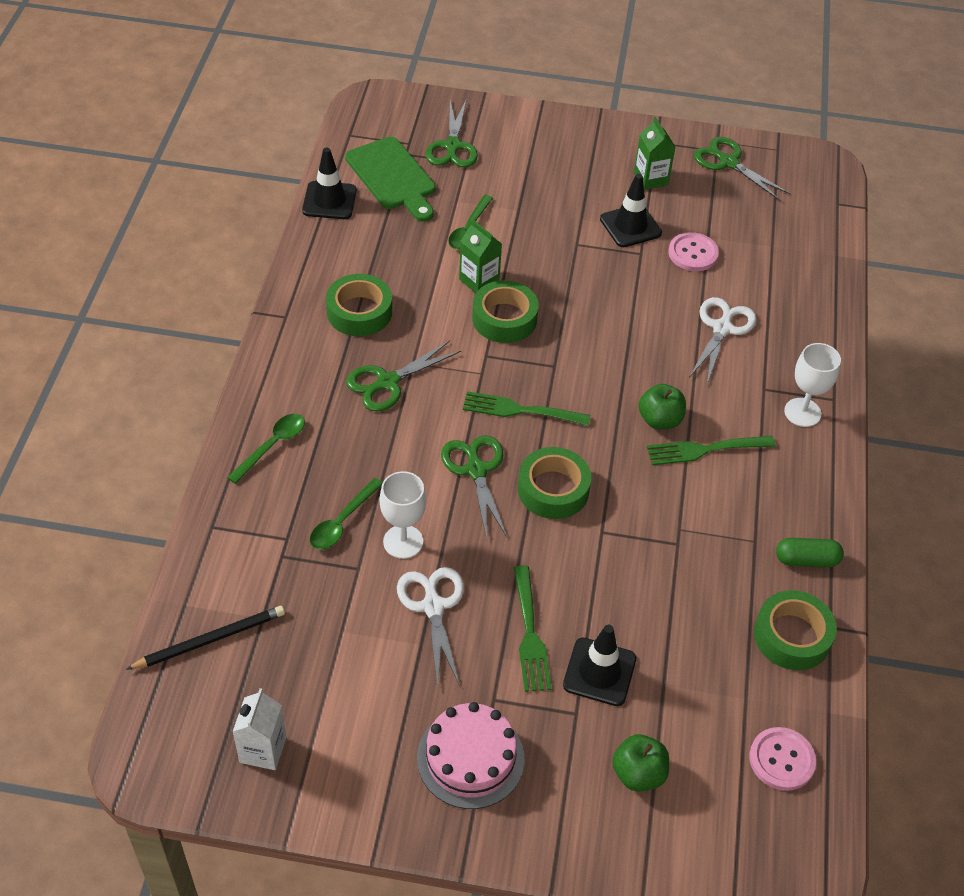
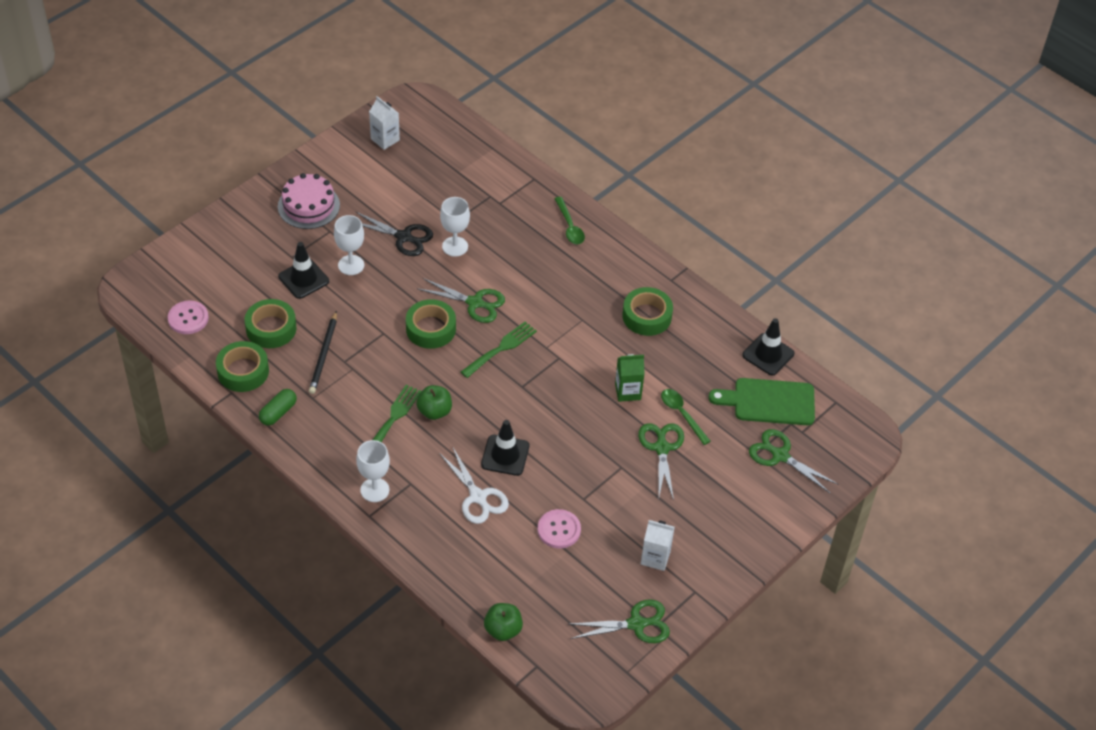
camera: 125 degrees right, 0 degrees up
(210, 640) = (463, 148): black pencil -> black pencil (323, 355)
(342, 521) = (490, 229): green spoon -> none
(388, 382) = (576, 299): green scissors -> green scissors (661, 448)
(433, 607) = (403, 237): white scissors -> black scissors
(504, 318) = (582, 385): green tape -> green tape (271, 328)
(530, 634) = (351, 265): green fork -> white goblet
(630, 226) = (615, 510): black traffic cone -> black traffic cone (505, 455)
(638, 774) = (239, 260): green apple -> green apple (503, 630)
(650, 179) = (655, 557): green carton -> white carton

